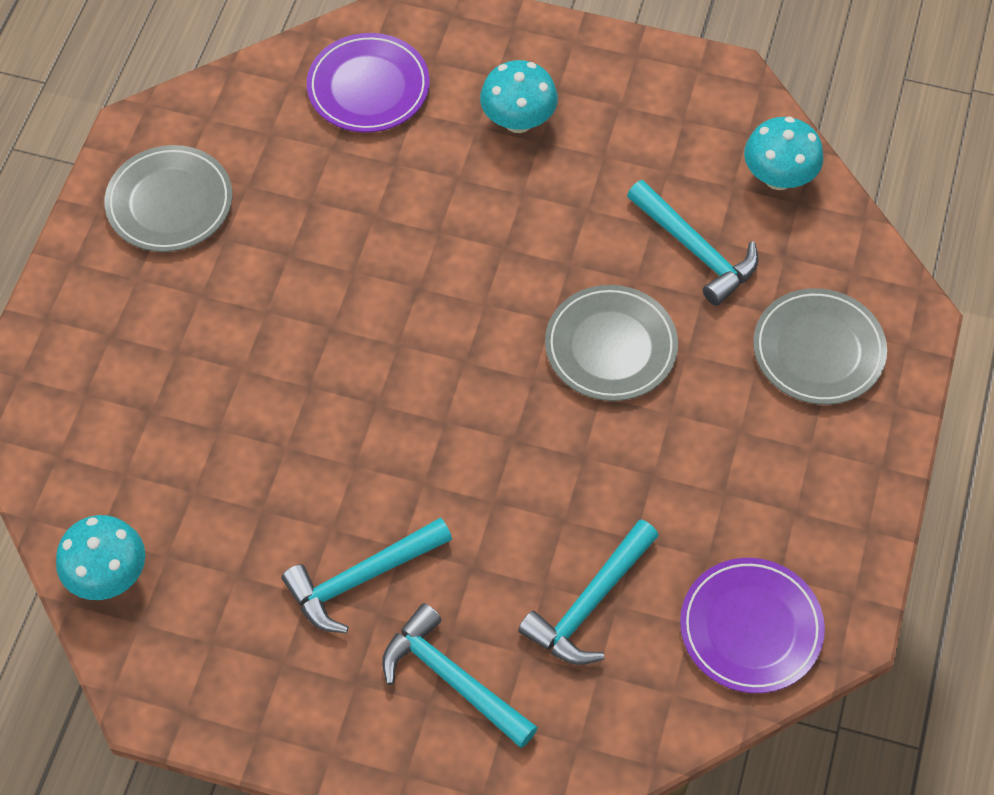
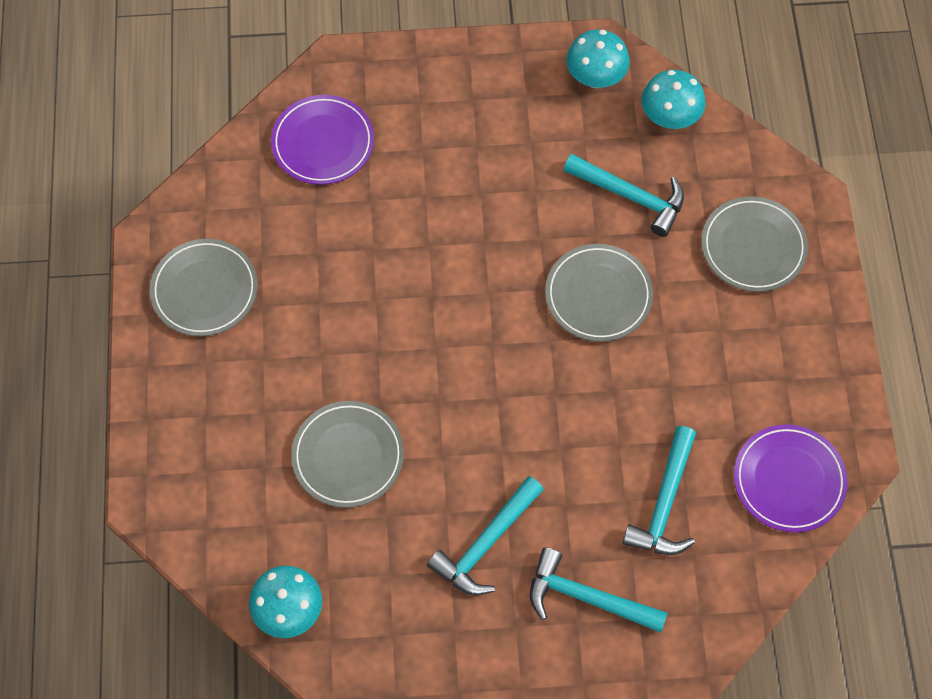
camera: 20 degrees left, 5 degrees up
(248, 430) = (348, 456): none -> grey plate
(518, 120) = (452, 134): turquoise mushroom -> turquoise mushroom (595, 77)

